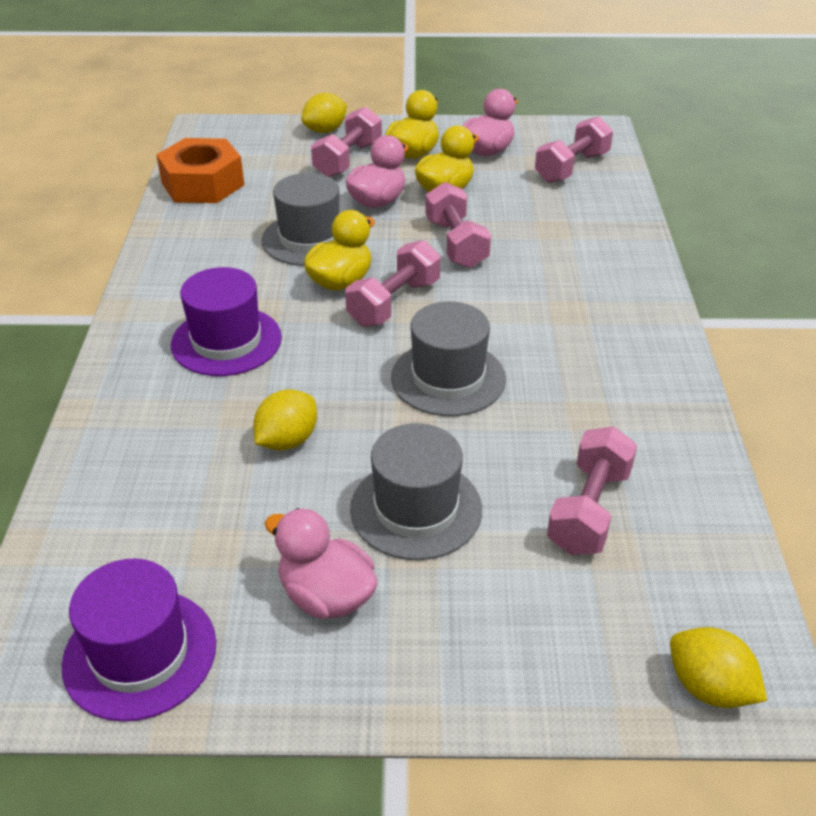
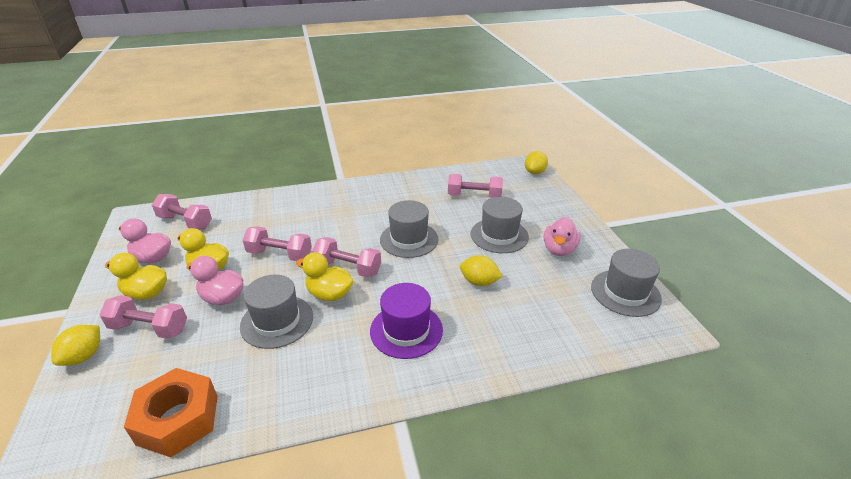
camera: 105 degrees left, 5 degrees down
(140, 653) = (625, 293): purple hat -> grey hat
(325, 130) = (84, 356): yellow lemon -> yellow lemon turned 75 degrees clockwise
(456, 243) = (280, 254): pink dumbbell -> pink dumbbell turned 45 degrees clockwise

